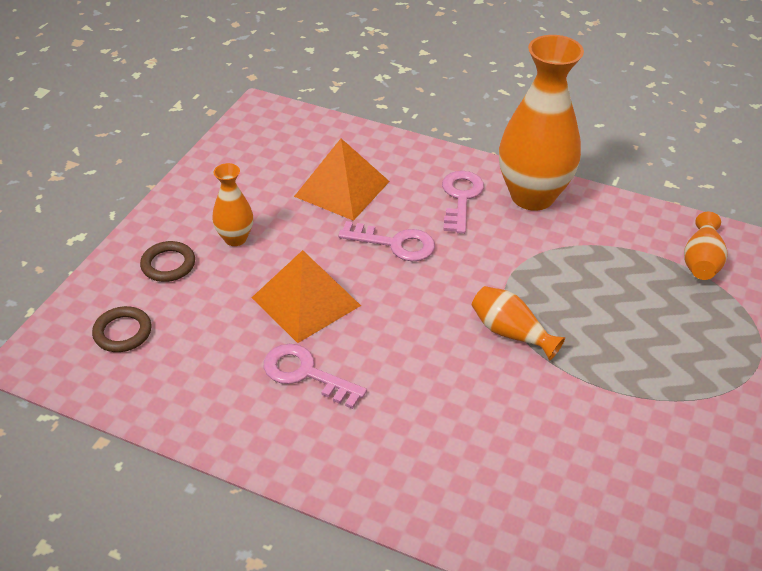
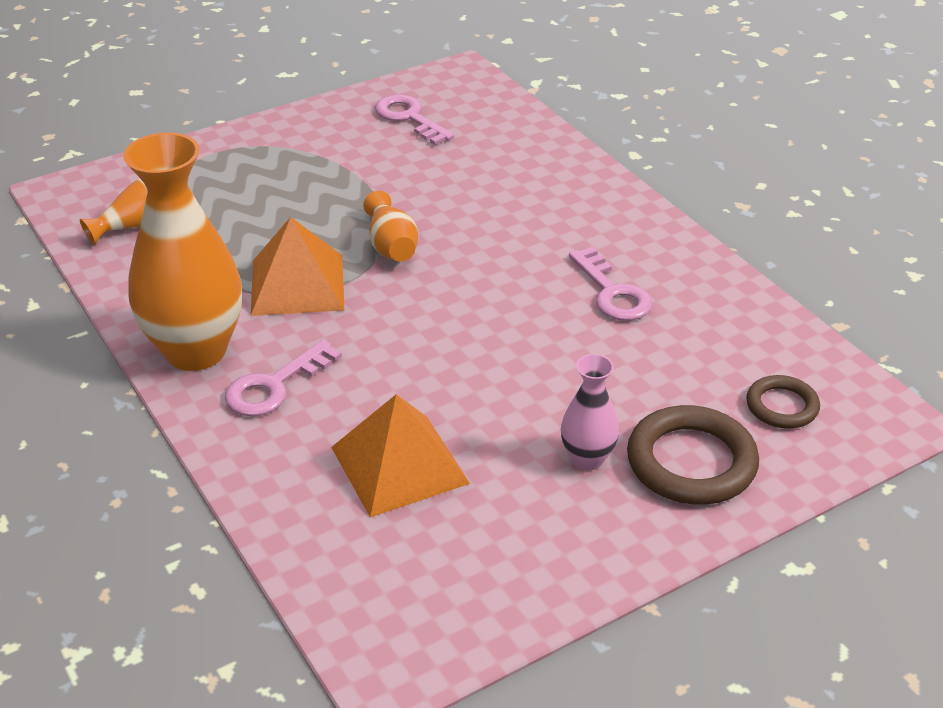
camera: 145 degrees left, 5 degrees down
(168, 264) = (691, 462): brown ring -> brown ring, size x1.72
(235, 238) = (587, 459): orange vase -> pink vase
(306, 301) = (560, 353): orange pyramid -> orange pyramid (297, 284)
(395, 243) = (408, 369): pink key -> pink key (409, 118)

